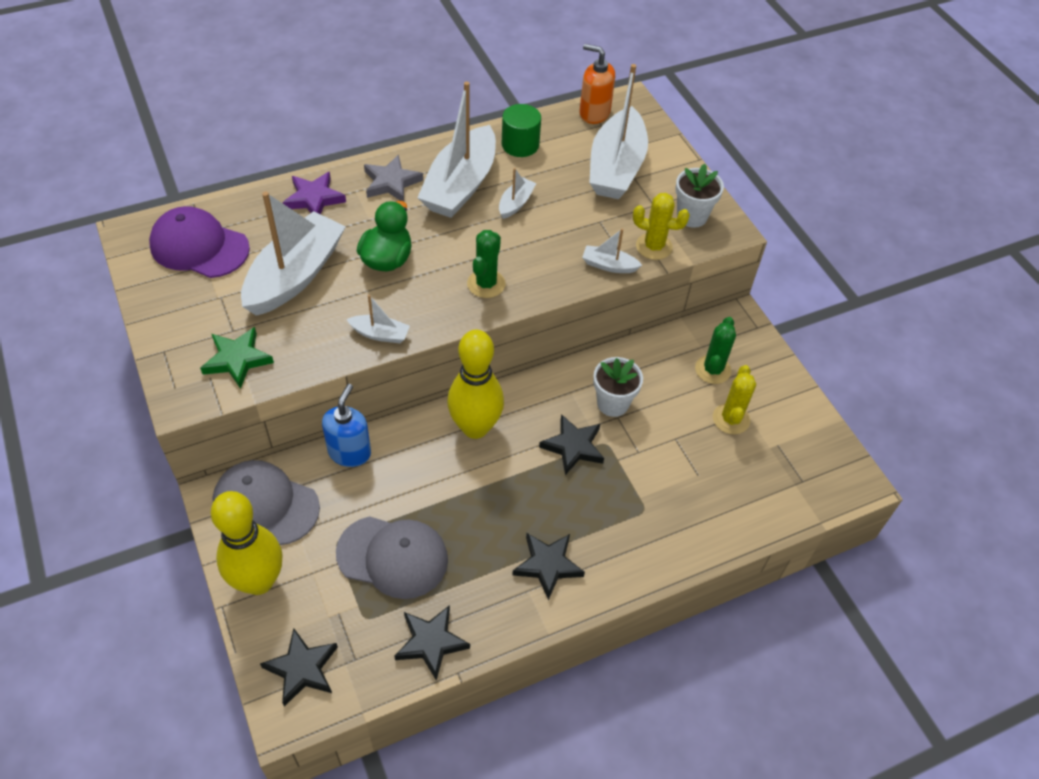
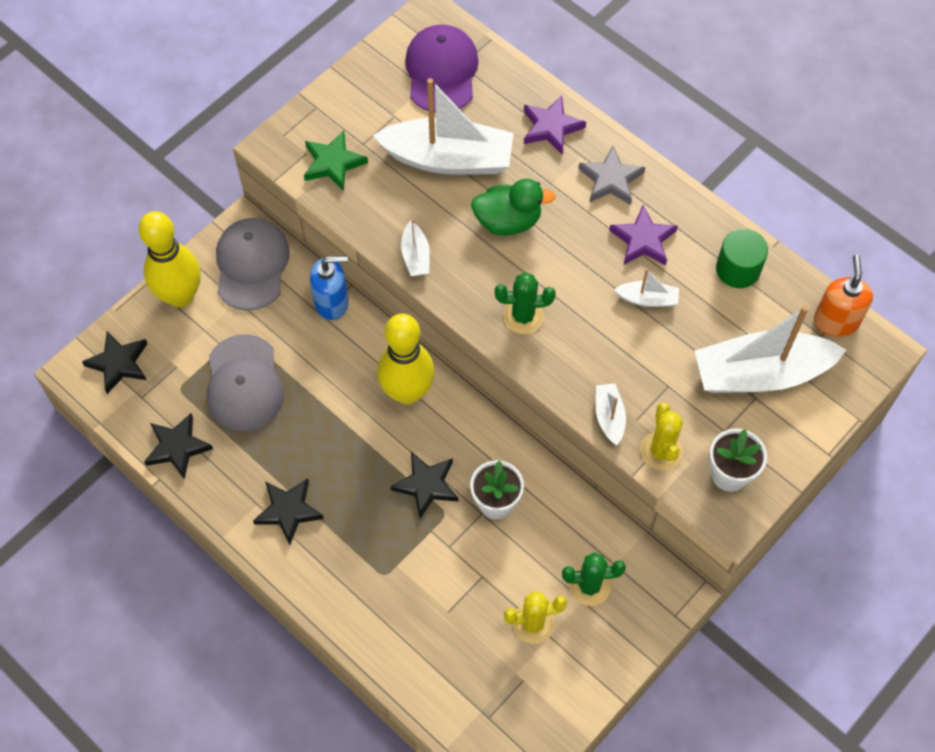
camera: 70 degrees right, 10 degrees up
(460, 185) = (643, 240): white boat -> purple star

